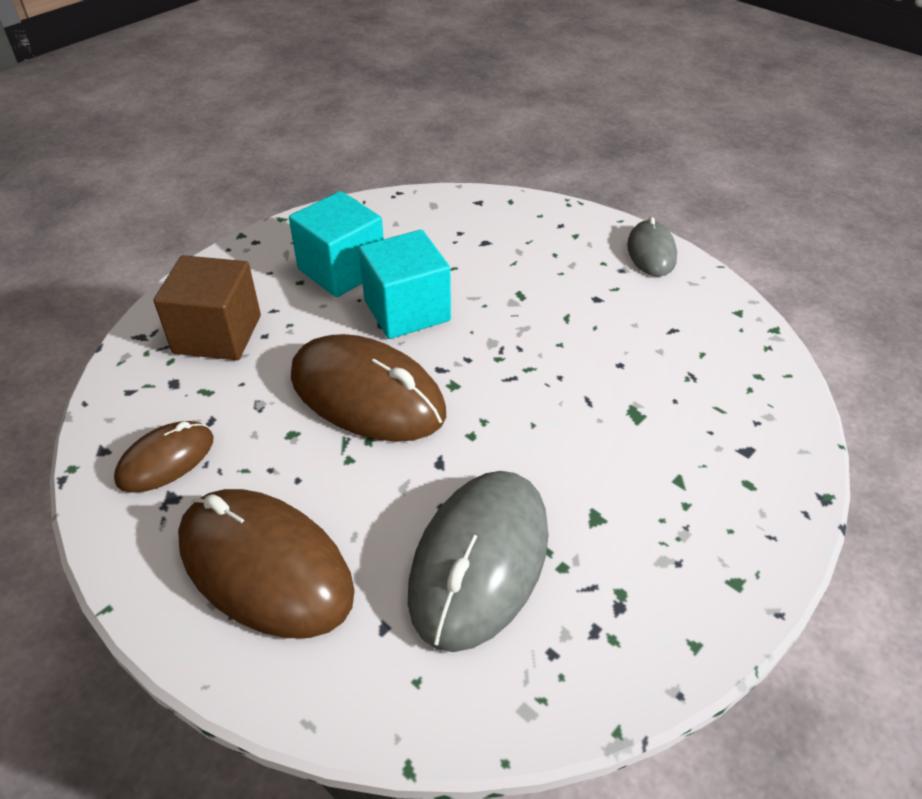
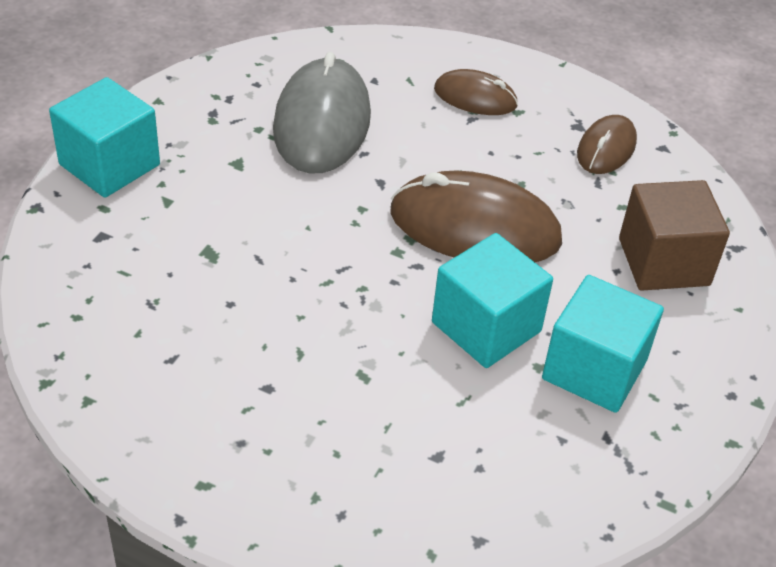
camera: 160 degrees right, 0 degrees up
(265, 566) = (475, 97): brown mouse -> brown mouse, size x0.55
(651, 252) = (202, 483): grey mouse -> none
(750, 542) = (109, 165): none -> turquoise cube

